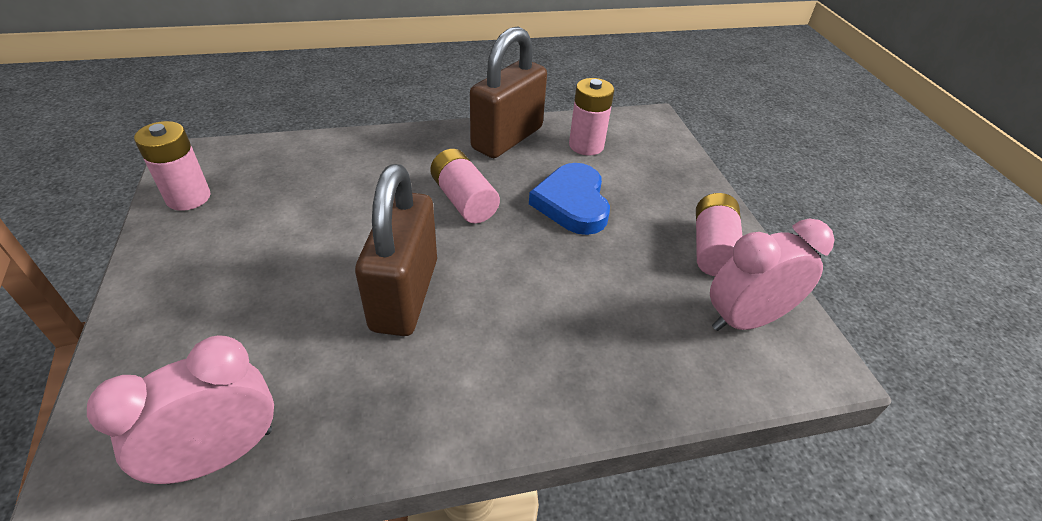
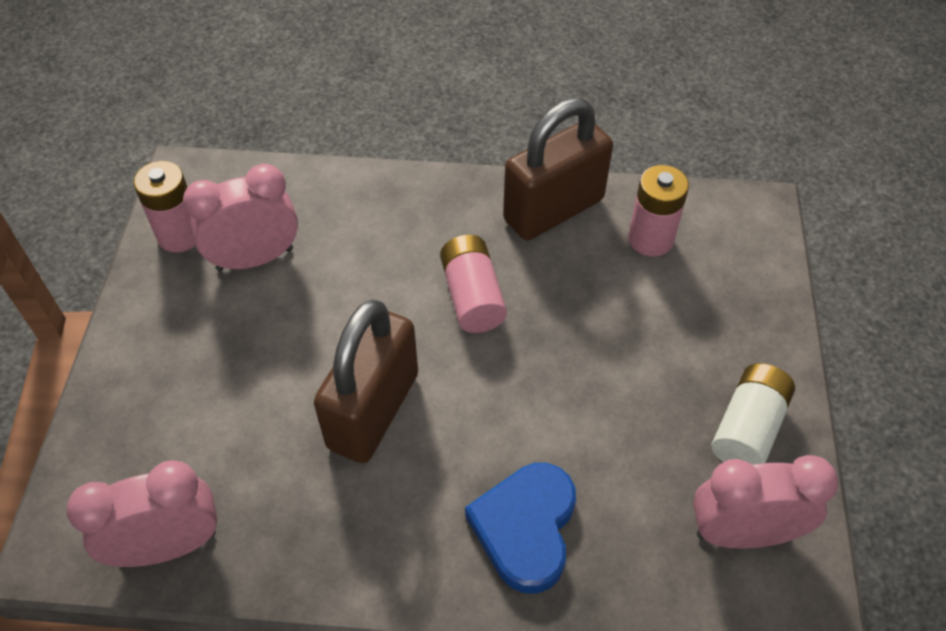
camera: 20 degrees right, 10 degrees up
(264, 204) = (255, 259): none -> pink clock
(572, 203) = (599, 326): blue heart -> blue heart (525, 528)
(712, 248) = (747, 428): pink battery -> white battery

